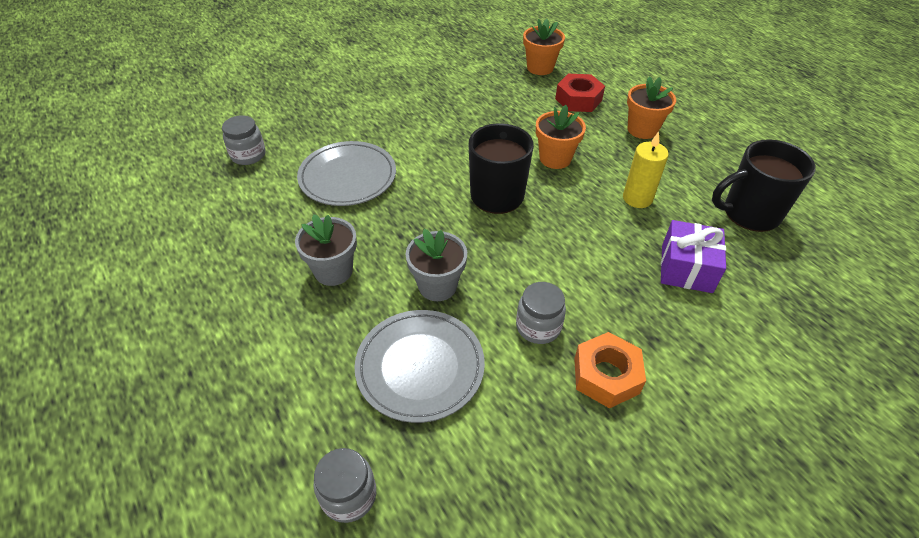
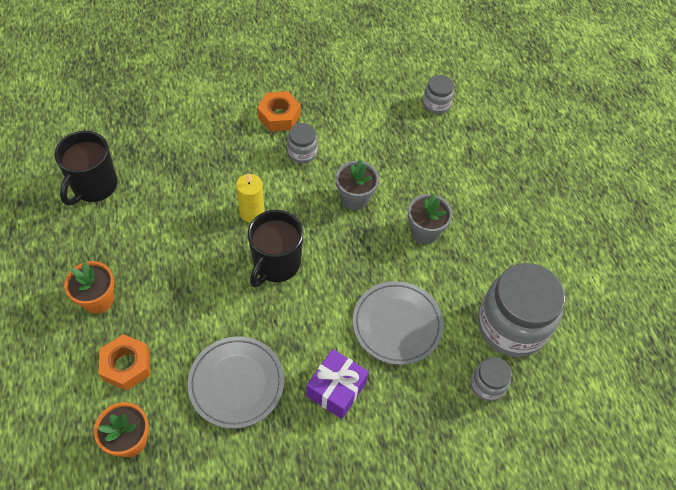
camera: 165 degrees left, 10 degrees up
(220, 204) = (511, 326): none -> grey jar
(420, 367) = (383, 151): grey plate -> grey plate (236, 383)
(555, 158) = (204, 289): orange flower pot -> none
(578, 99) = (126, 365): red nut -> orange nut
(637, 198) = (166, 225): yellow candle -> yellow candle (252, 212)
(686, 268) = (179, 160): purple gift -> purple gift (336, 389)
(749, 213) = (94, 186): black mug -> black mug turned 105 degrees clockwise

